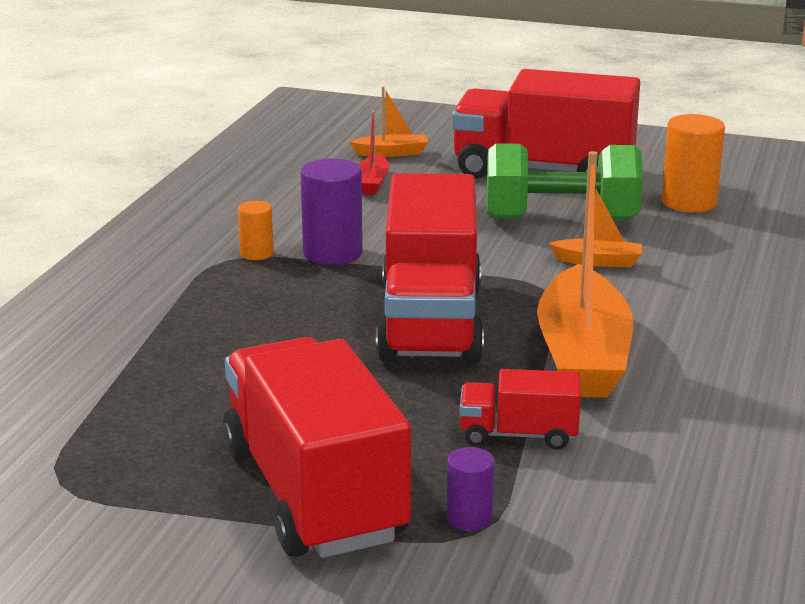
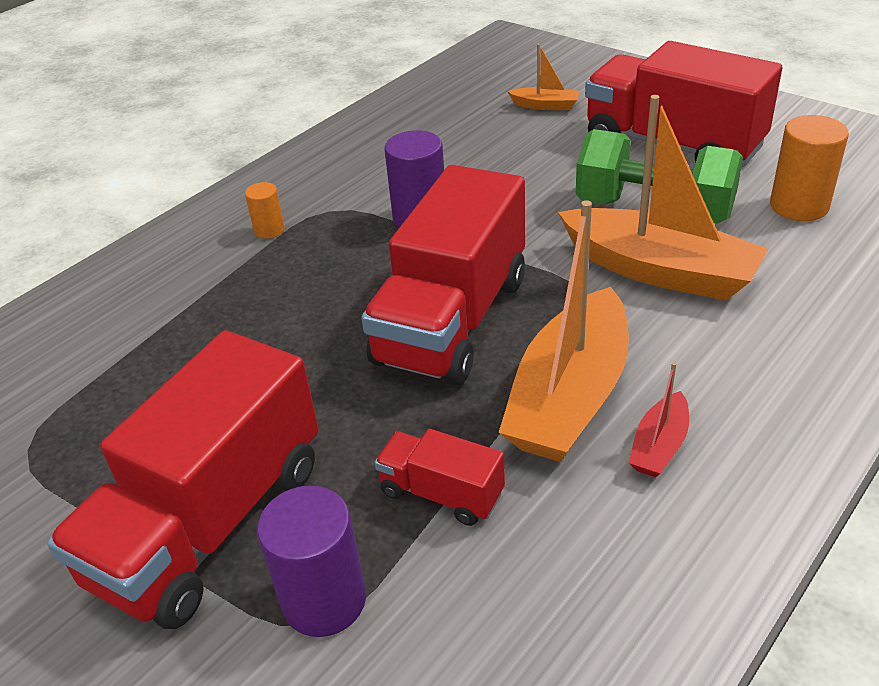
camera: 25 degrees right, 15 degrees up
(256, 253) = (357, 208): orange cylinder -> orange cylinder (269, 230)
(314, 493) = (211, 522): red truck -> red truck turned 150 degrees counterclockwise
(372, 183) = (506, 139): red boat -> red boat (659, 446)
(469, 518) = (324, 600): purple cylinder -> purple cylinder, size x1.78
(598, 261) = (659, 270): orange boat -> orange boat, size x2.22

